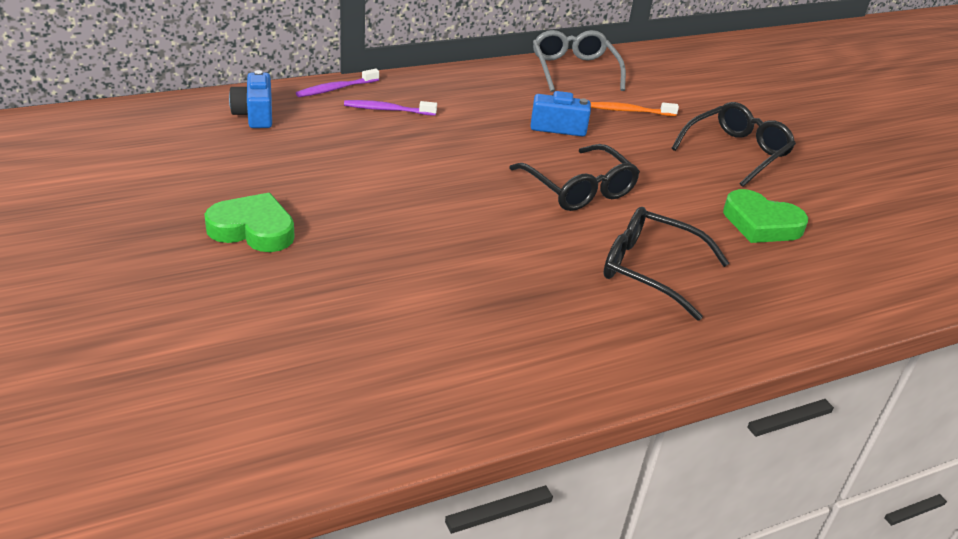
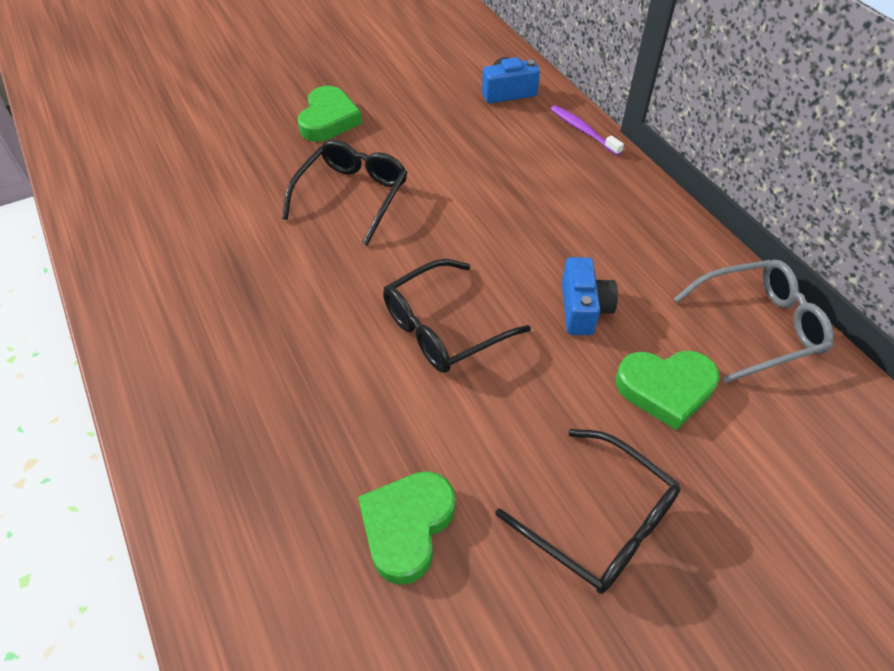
camera: 90 degrees right, 15 degrees up
(388, 110) = (556, 169): purple toothbrush -> none
(630, 111) = (665, 389): orange toothbrush -> green heart
(651, 270) = (292, 389): black glasses -> black glasses (352, 196)

